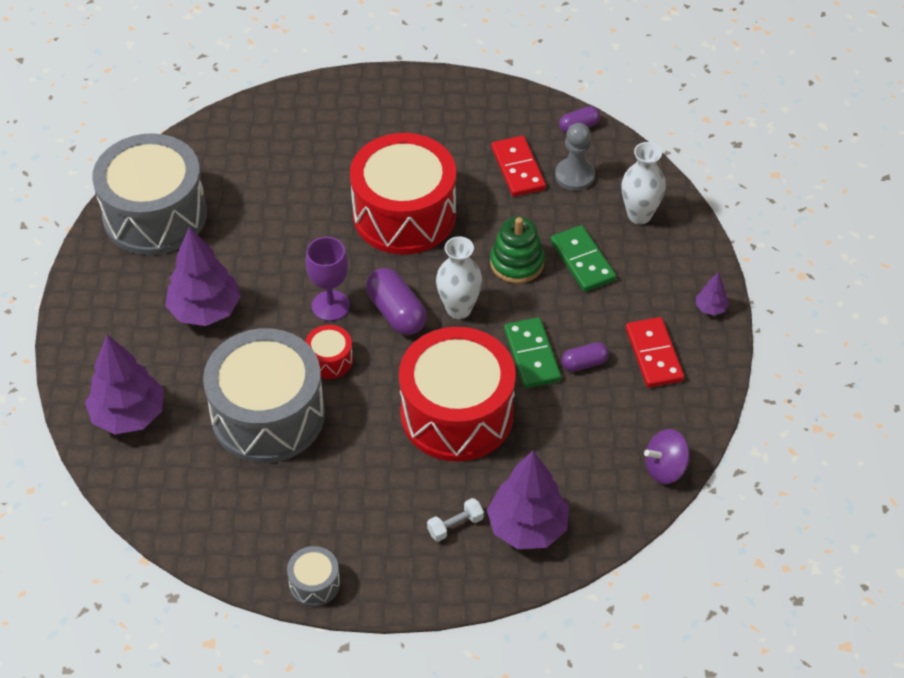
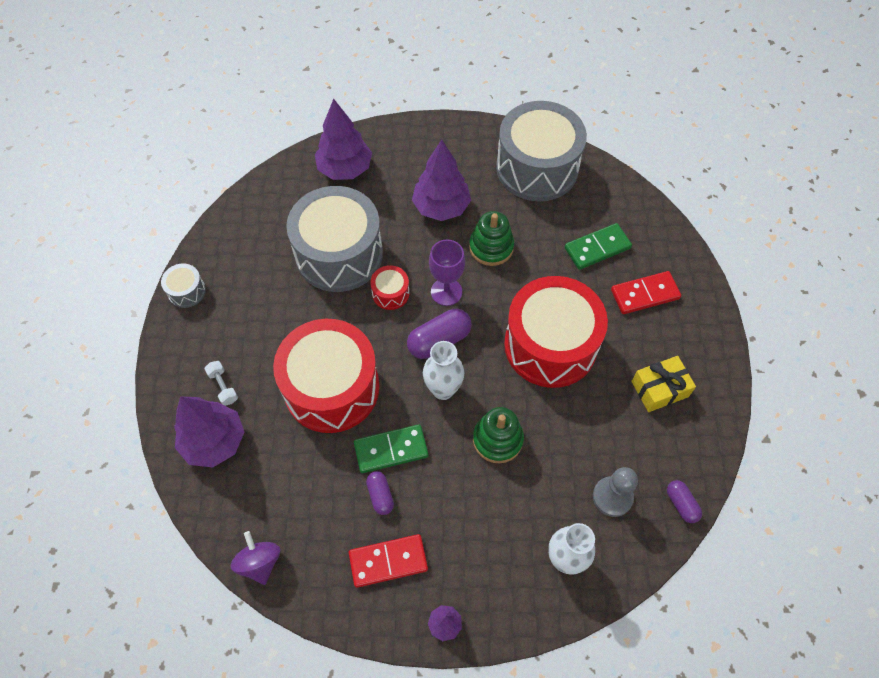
camera: 90 degrees right, 10 degrees up
(270, 262) = (491, 247): none -> green stacking toy
(457, 131) = (659, 389): none -> yellow gift
(518, 169) = (616, 443): red domino -> red domino (645, 294)
(582, 261) = (502, 500): green domino -> green domino (597, 248)

